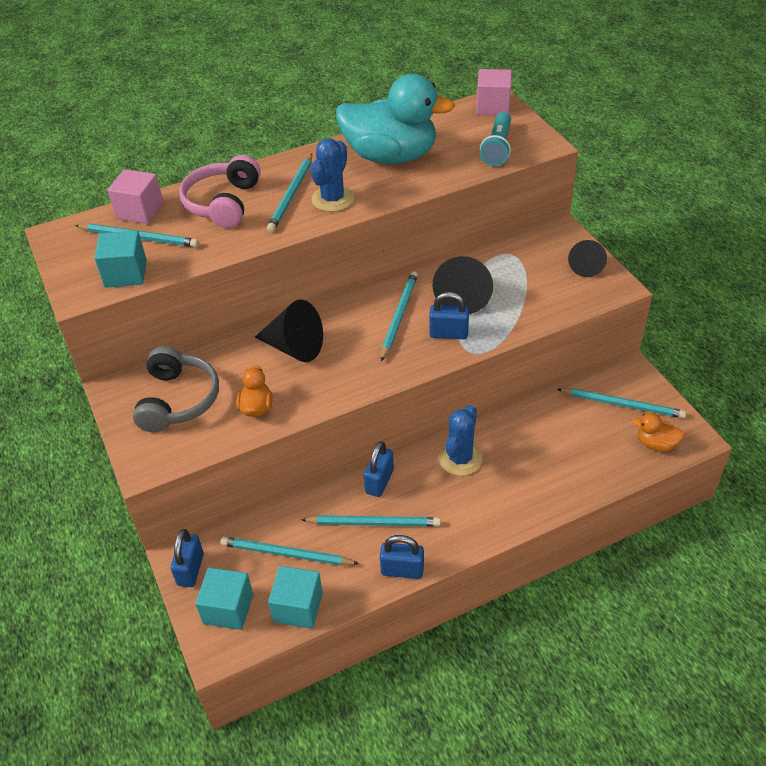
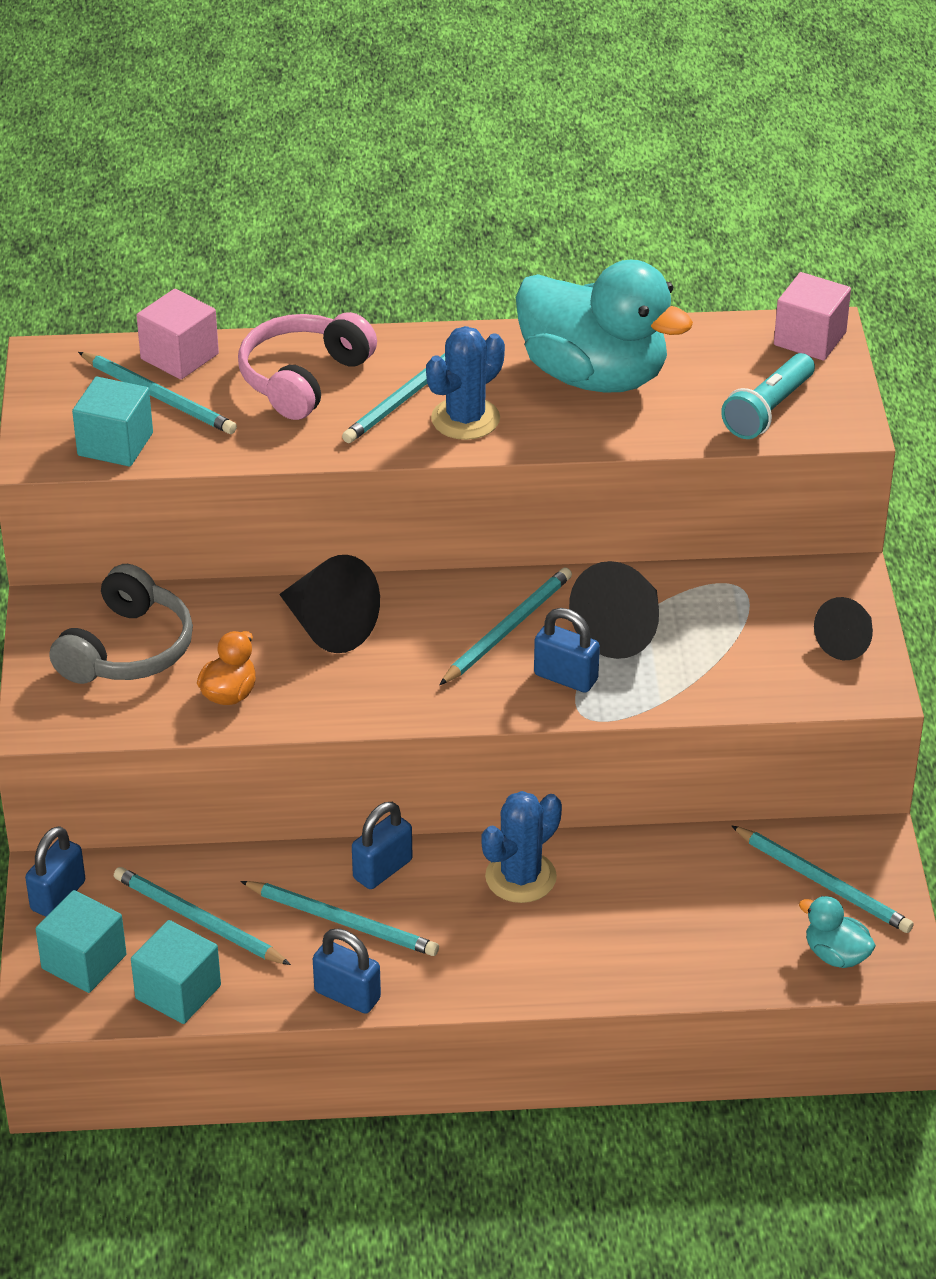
camera: 20 degrees right, 5 degrees down
(656, 444) = (836, 955): orange duck -> turquoise duck

